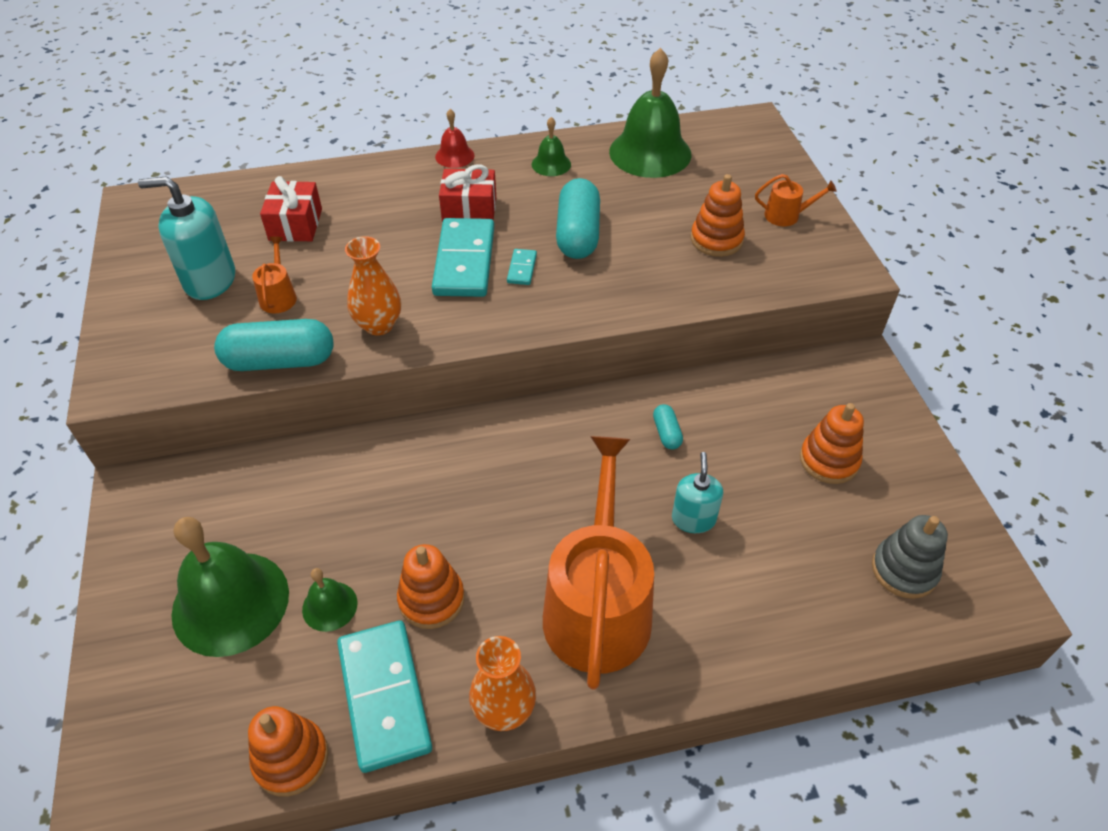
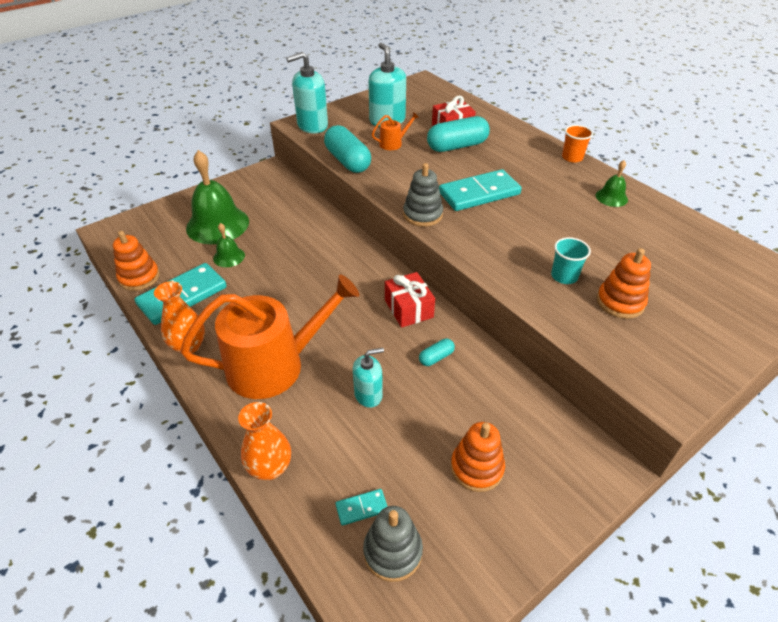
camera: 65 degrees right, 5 degrees down
(136, 370) = (312, 125): none -> turquoise soap dispenser
(379, 325) = (399, 182): orange vase -> orange vase (270, 468)
(431, 599) = (249, 292): orange stacking toy -> none
(454, 156) = (572, 157): red bell -> orange cup
(469, 209) = (528, 179): red gift -> red gift (409, 309)
(469, 329) = (422, 215): none -> grey stacking toy
(522, 269) = (494, 218): turquoise domino -> turquoise domino (361, 508)
(577, 234) = (552, 231): turquoise capsule -> turquoise capsule (457, 146)
(650, 152) = (682, 238): green bell -> none
(656, 260) = (564, 276): none -> turquoise cup
(786, 215) = (697, 337): orange watering can -> none

